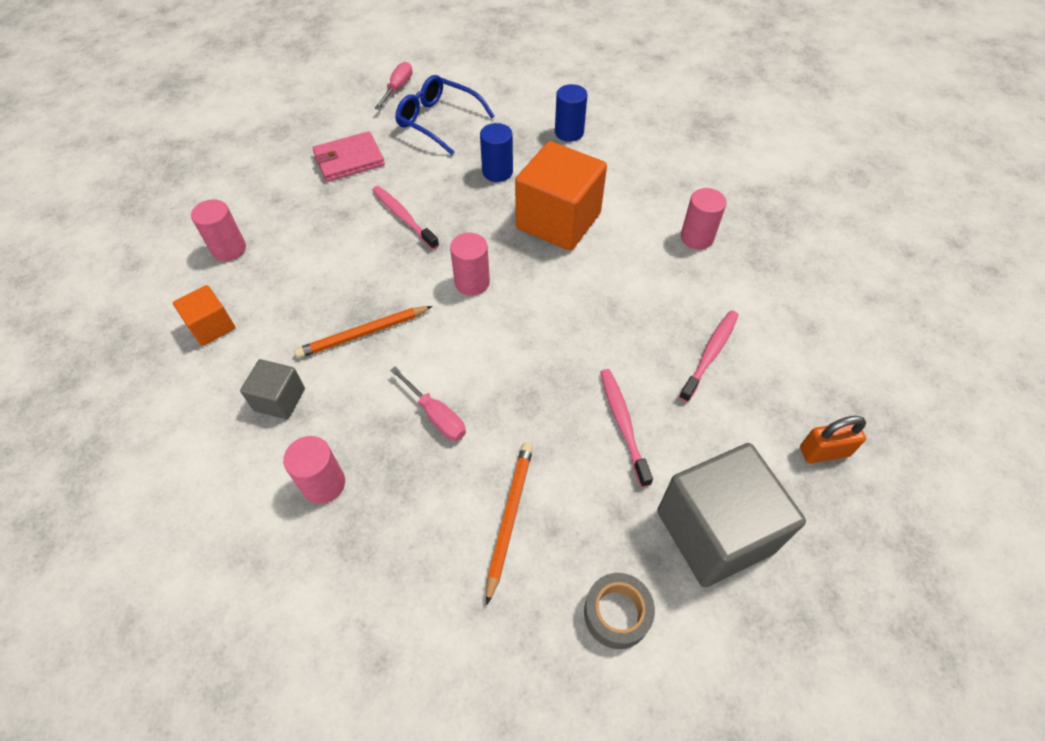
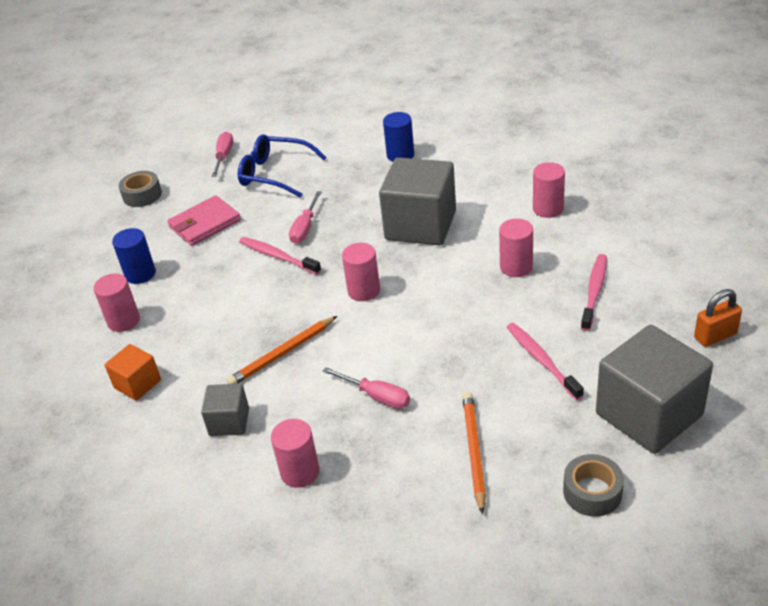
camera: 10 degrees left, 15 degrees down
(304, 111) = (142, 195): none -> grey tape
(443, 192) = (305, 228): none -> pink screwdriver
(497, 172) = (348, 201): blue cylinder -> blue cylinder (140, 274)
(558, 221) = (420, 225): orange cube -> grey cube
(638, 299) = (516, 267): none -> pink cylinder

